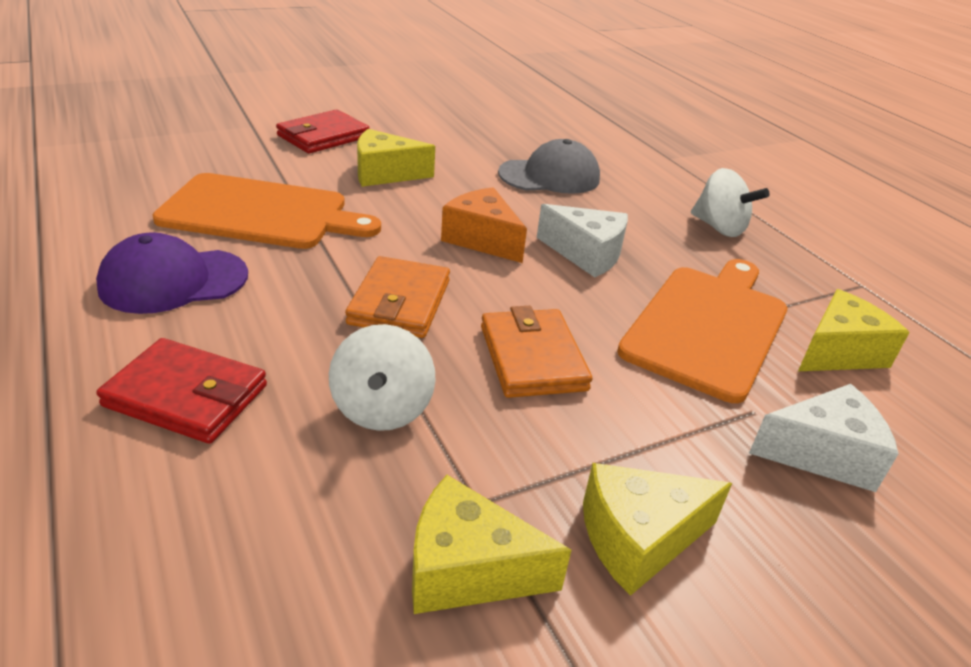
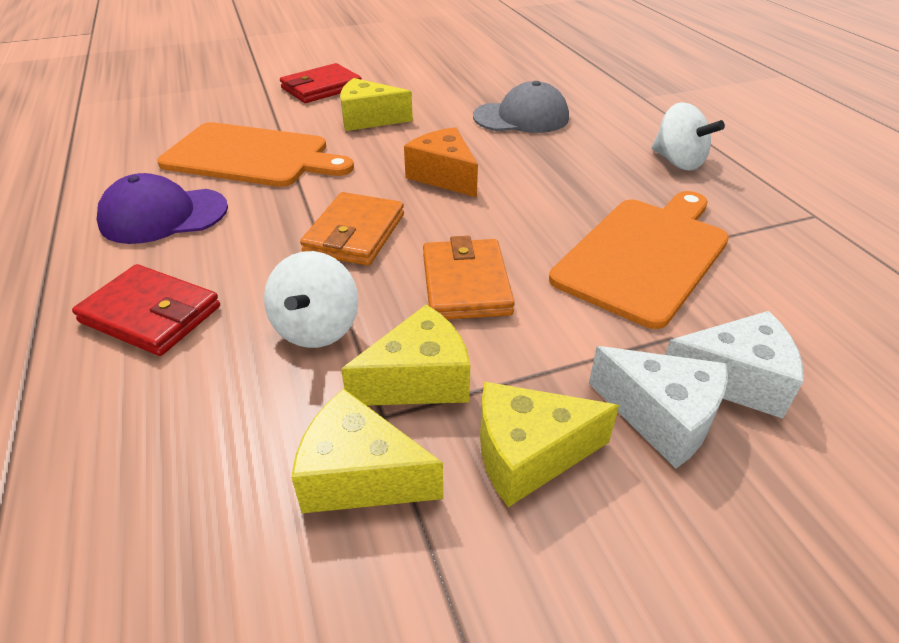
camera: 10 degrees right, 5 degrees up
(586, 254) = (539, 188): white cheese -> white cheese (661, 417)
(838, 352) = (774, 281): yellow cheese -> yellow cheese (419, 380)

